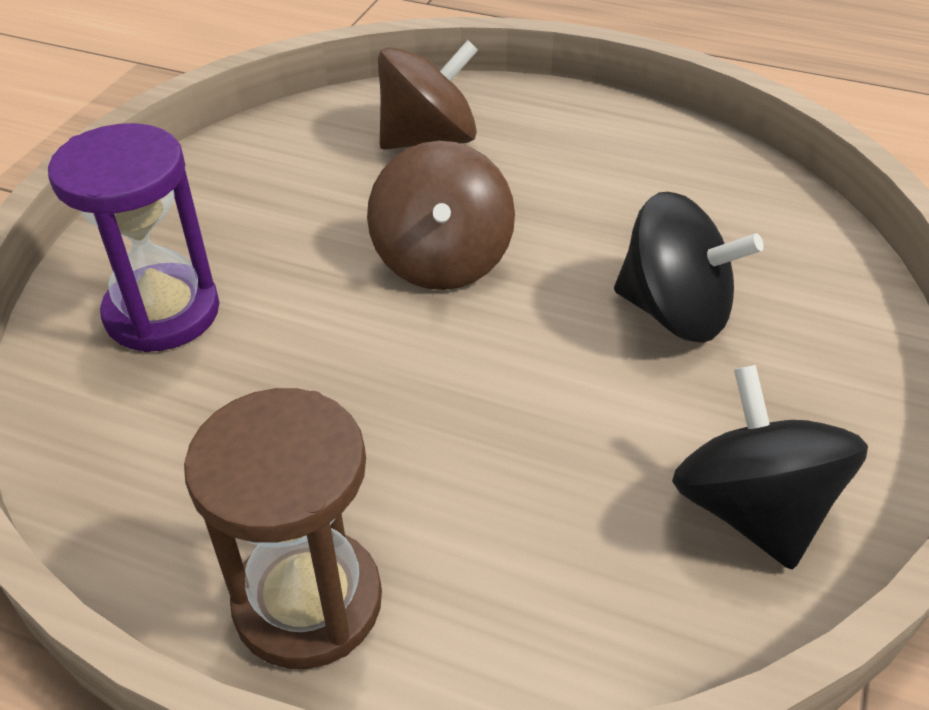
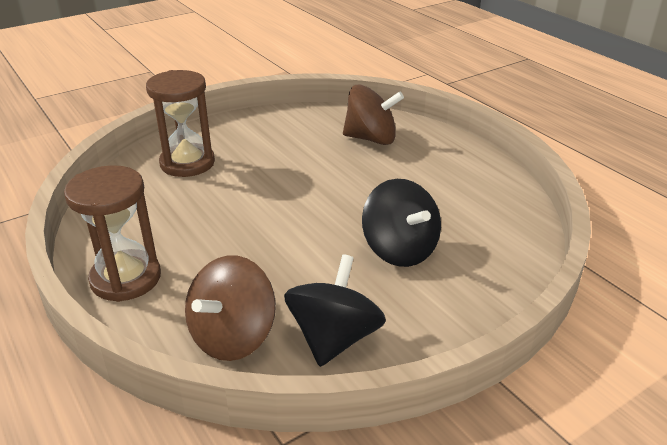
camera: 35 degrees right, 10 degrees down
(162, 312) = (187, 163): purple hourglass -> brown hourglass
(442, 260) = (318, 187): brown spinning top -> brown spinning top (233, 336)

